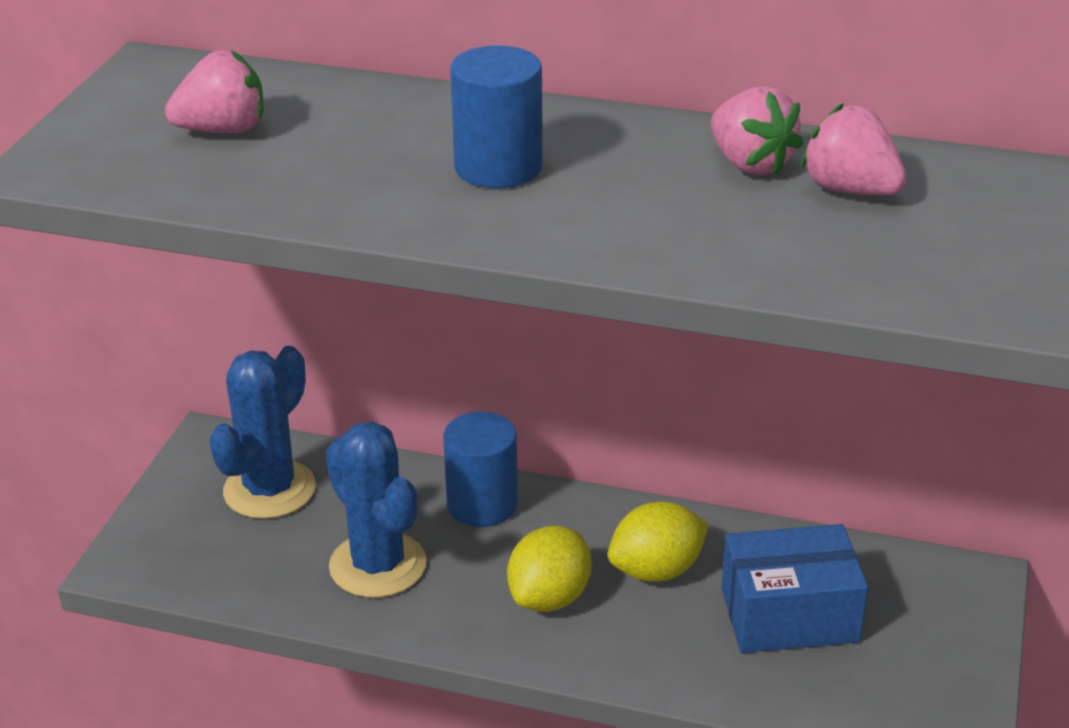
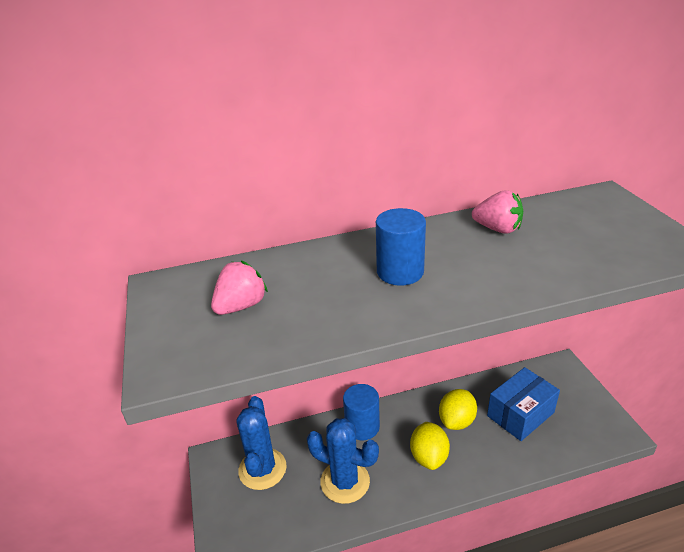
camera: 30 degrees left, 0 degrees up
(850, 190) = (549, 225): pink strawberry -> none

